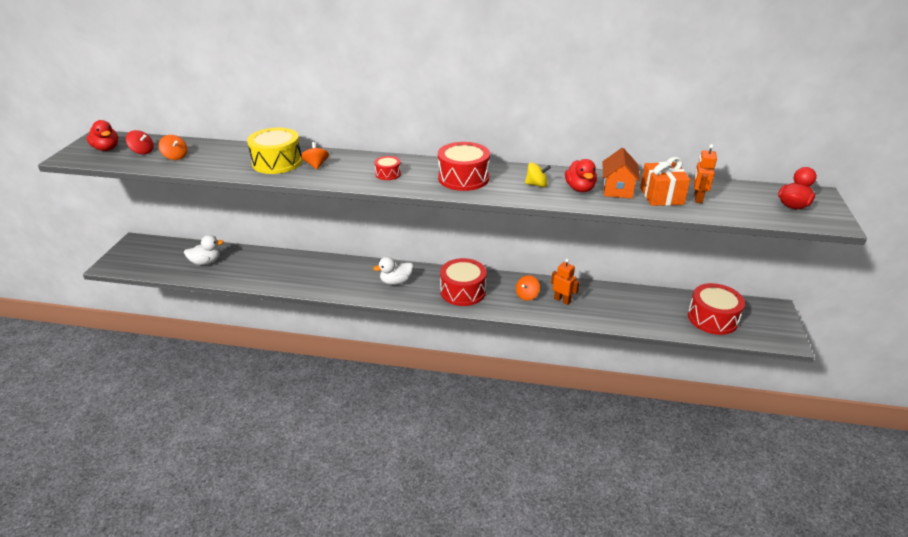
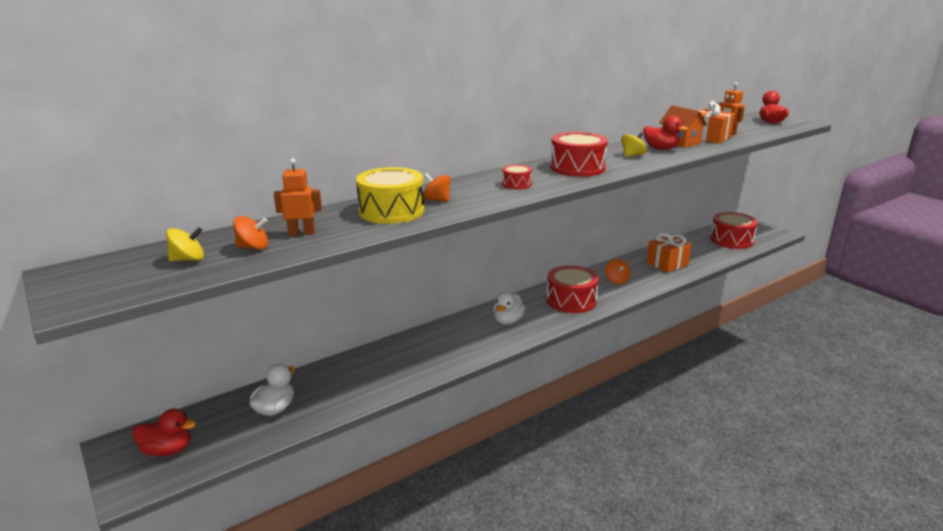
camera: 45 degrees left, 10 degrees down
(106, 149) = (118, 276): red duck -> red duck (168, 450)
(142, 151) = (188, 259): red spinning top -> yellow spinning top
(562, 300) = (642, 272): orange robot -> orange robot (301, 233)
(598, 305) = (667, 264): none -> orange gift

